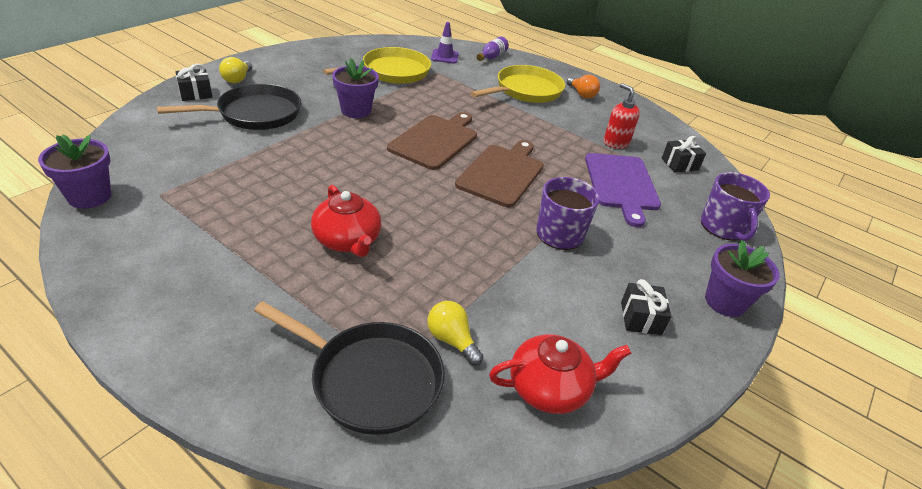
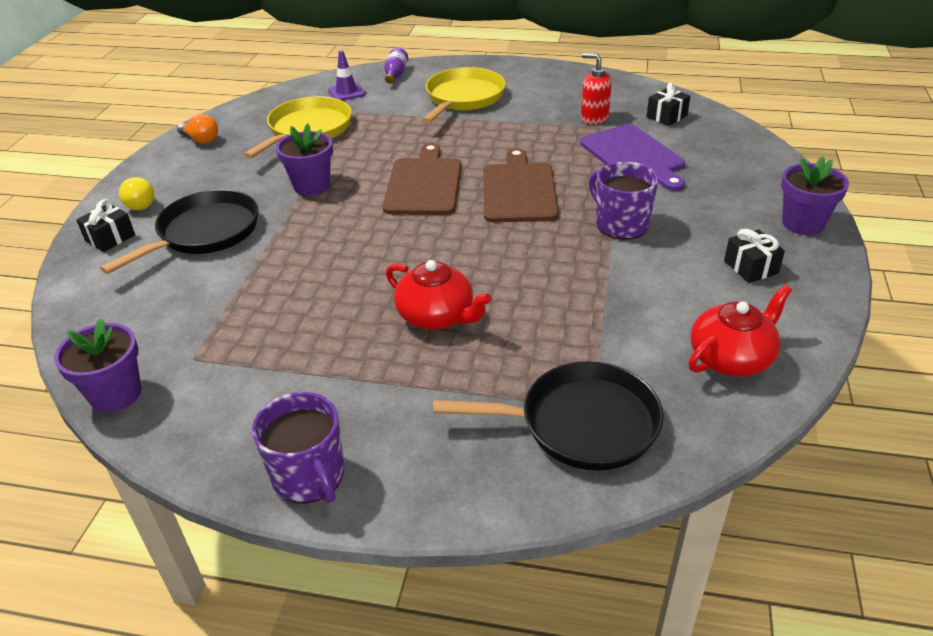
camera: 20 degrees left, 0 degrees up
(452, 340) = (617, 358): yellow light bulb -> none
(581, 94) = (520, 81): orange light bulb -> orange light bulb (201, 140)
(723, 227) = (749, 159): purple mug -> purple mug (309, 476)

